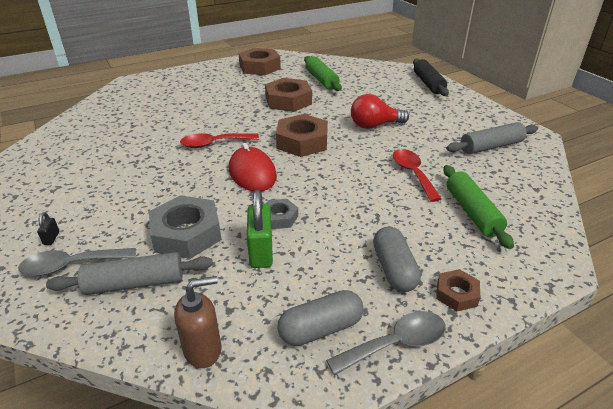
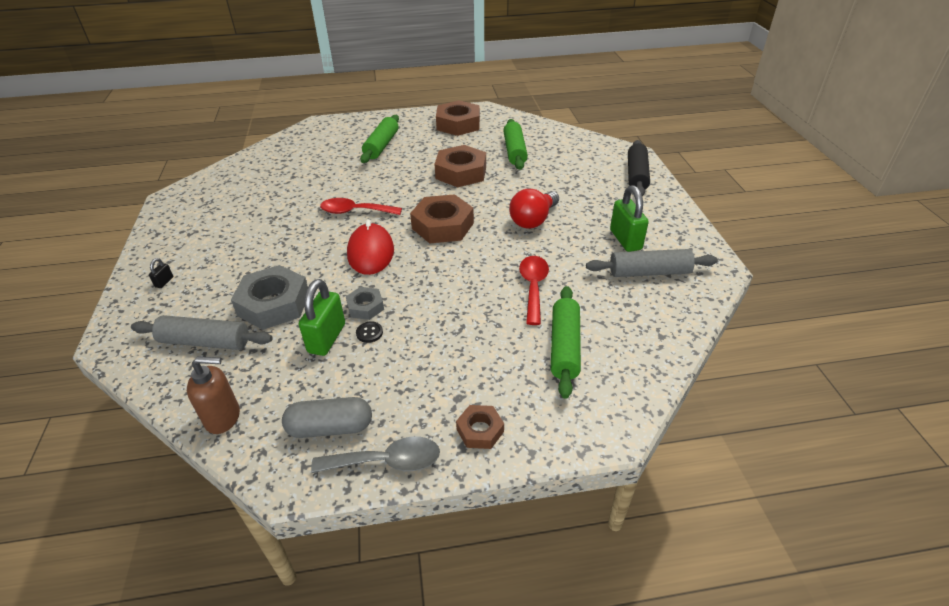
camera: 20 degrees right, 5 degrees up
(71, 265) = (166, 312): grey spoon -> none
(202, 91) = (381, 146): none -> green rolling pin
(298, 238) = (369, 333): none -> black button
(374, 125) = (533, 220): red light bulb -> red light bulb turned 60 degrees counterclockwise
(394, 269) = (437, 388): grey capsule -> none
(455, 127) = (625, 240): none -> green padlock

